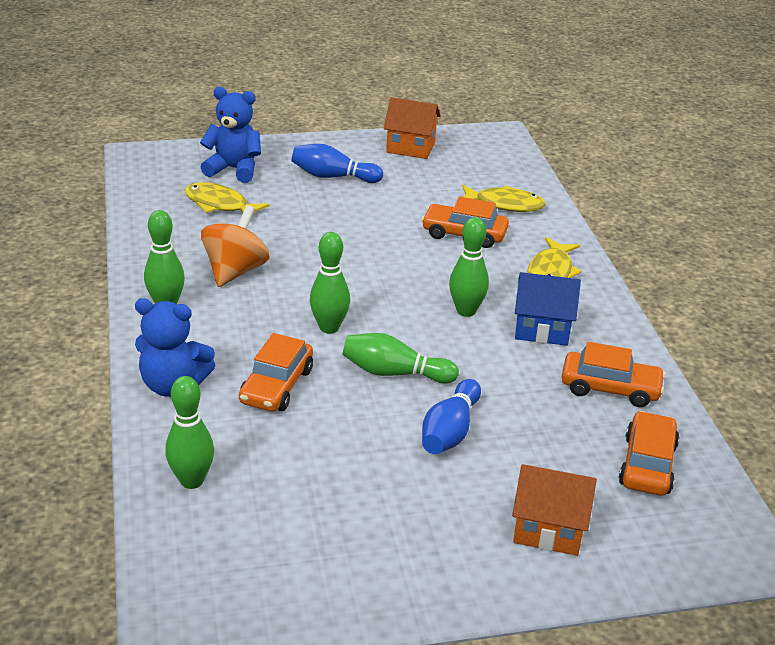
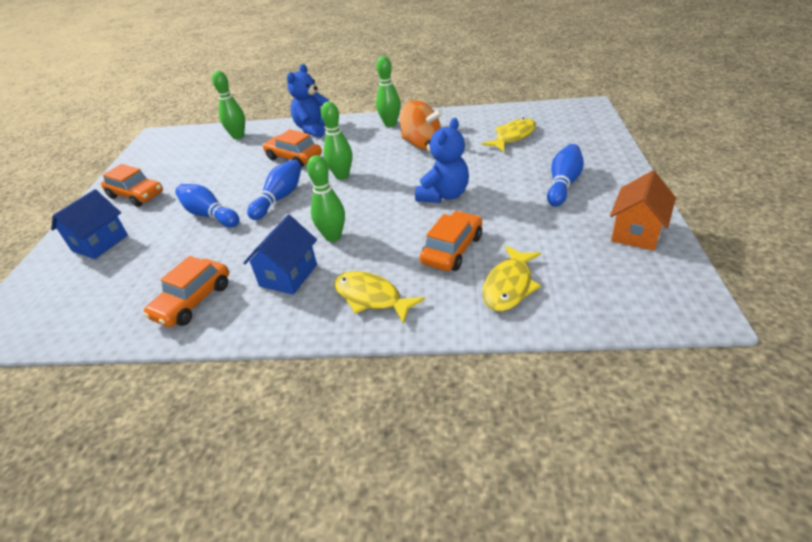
camera: 110 degrees right, 5 degrees up
(234, 169) = (570, 141): blue teddy bear -> blue teddy bear (443, 195)
(394, 373) = (279, 198): green bowling pin -> blue bowling pin
(548, 529) = (100, 243): orange house -> blue house
(647, 464) = (104, 301): orange car -> orange car (136, 195)

